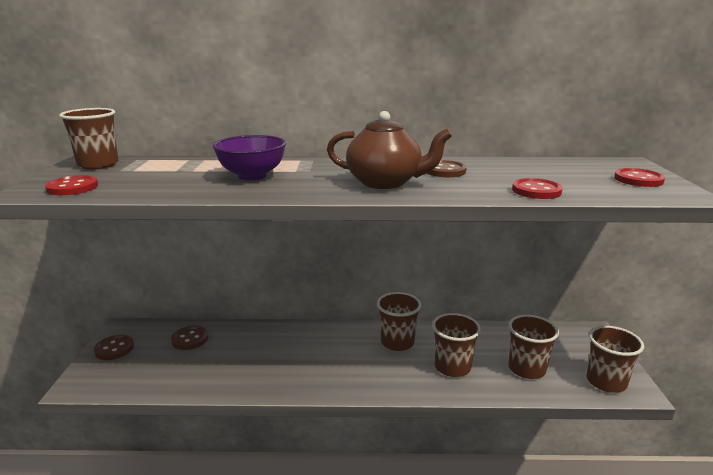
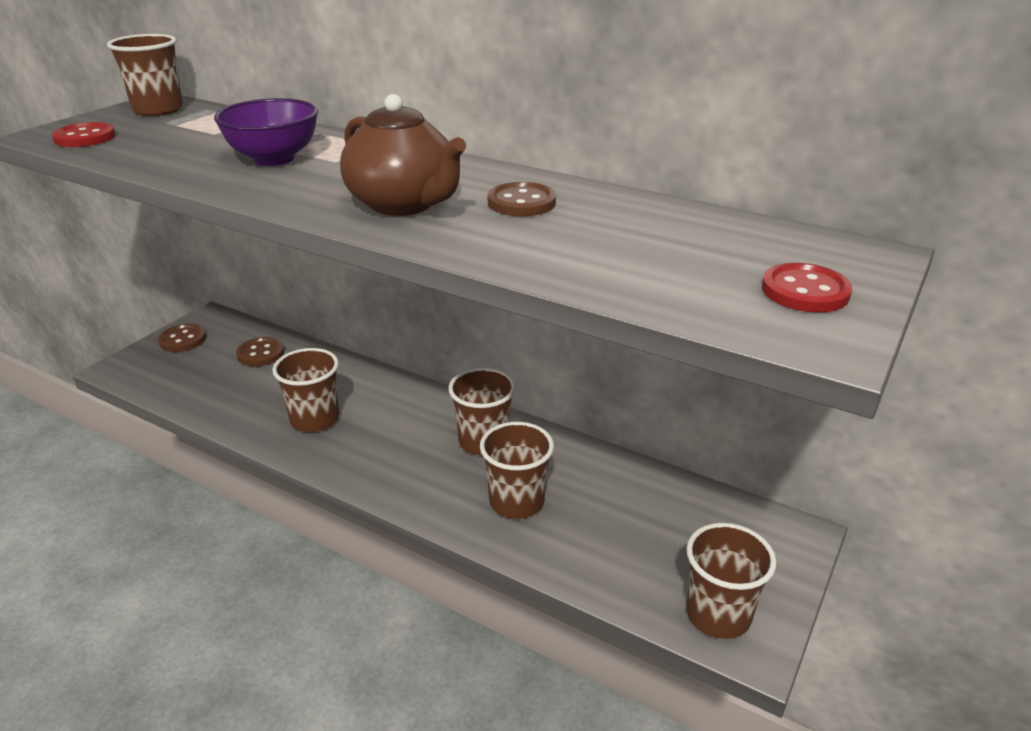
camera: 30 degrees right, 10 degrees up
(526, 369) = (617, 546): brown cup -> brown cup (315, 419)
(536, 191) = (581, 269): red button -> none

